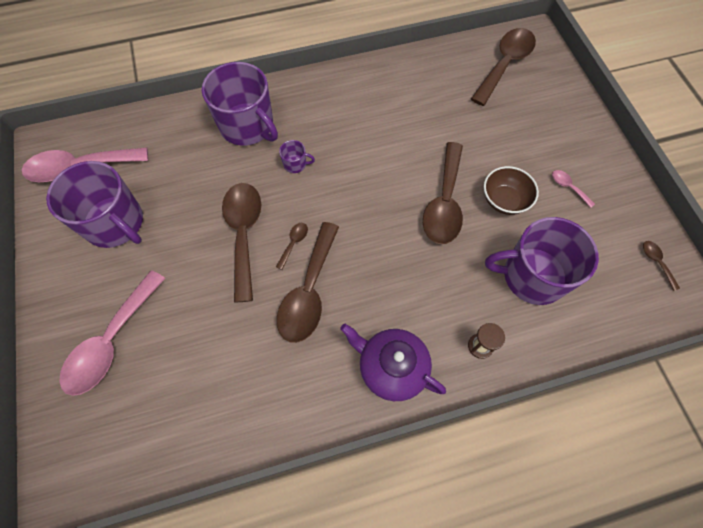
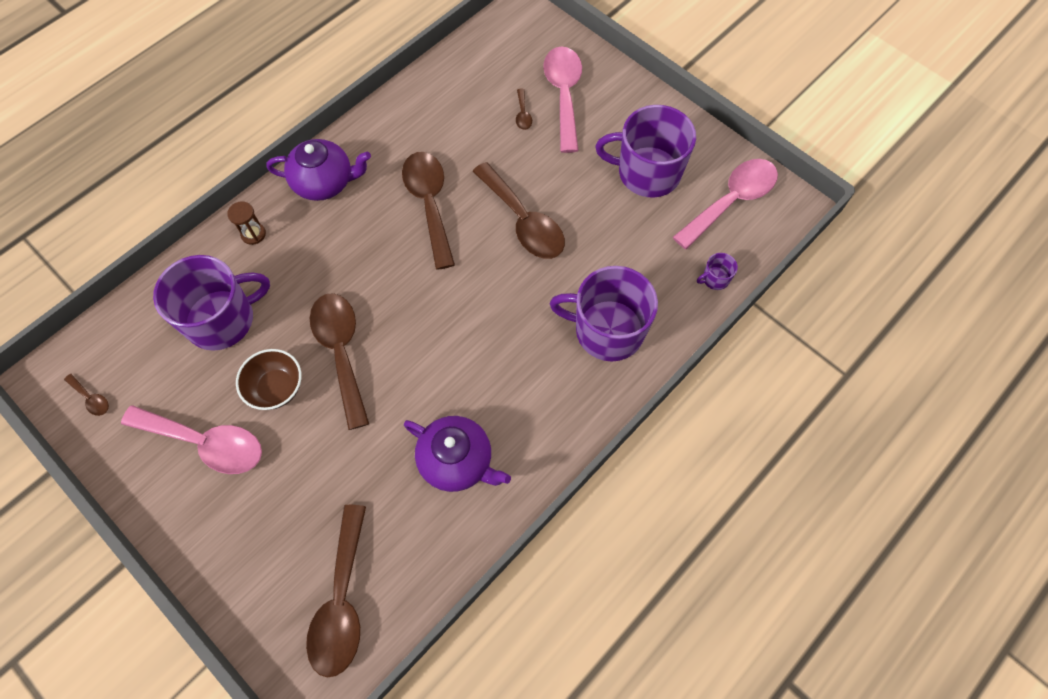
camera: 150 degrees right, 0 degrees up
(294, 243) = (471, 236): brown spoon -> brown spoon (523, 114)
(295, 164) = (524, 314): purple mug -> purple mug (715, 279)
(399, 99) = (457, 461): none -> purple teapot
(568, 187) = (206, 443): pink spoon -> pink spoon, size x2.37

